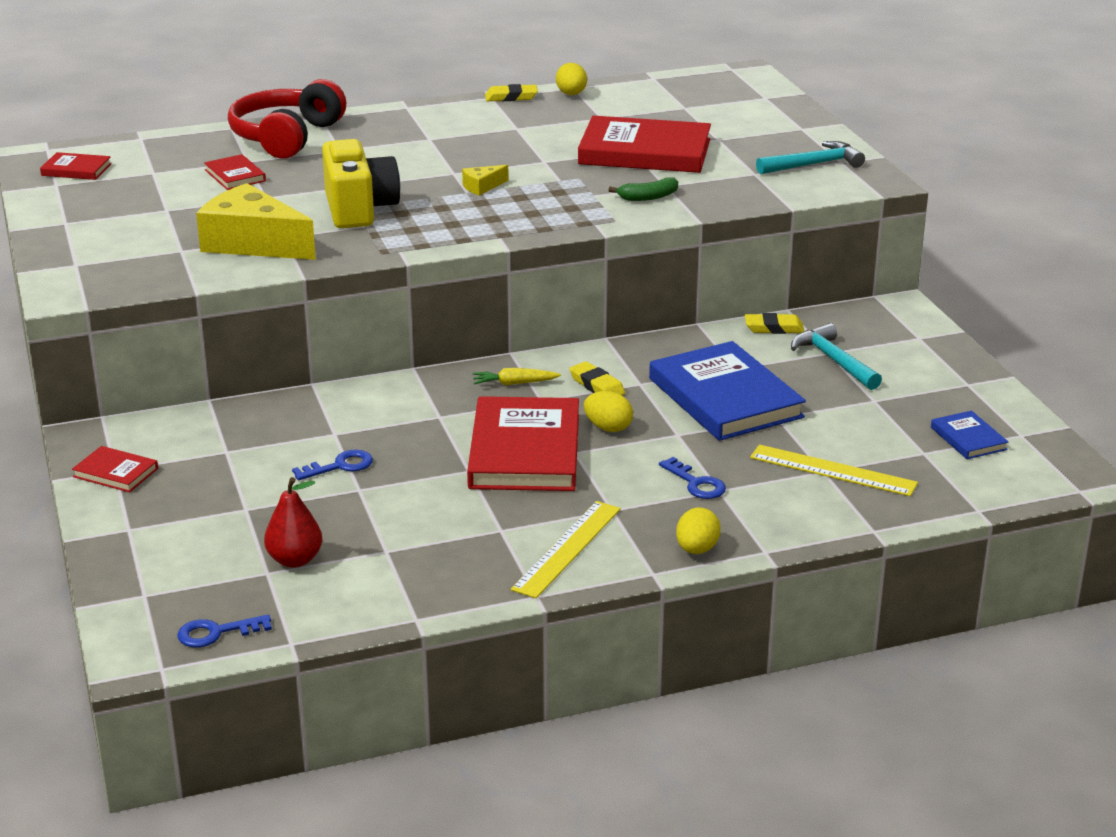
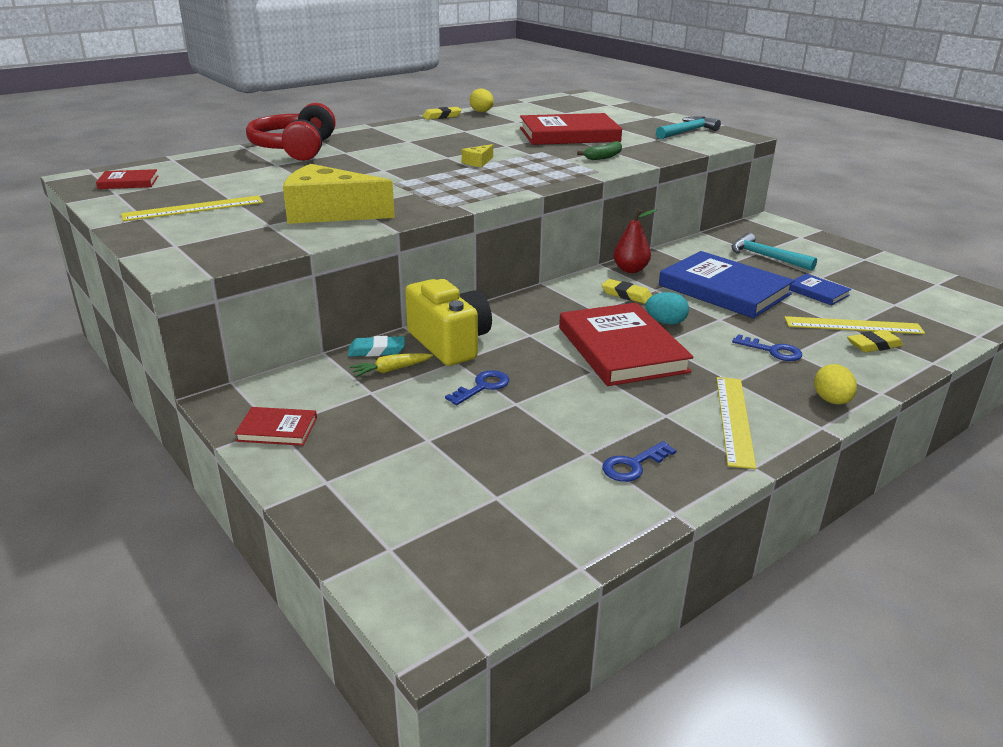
camera: 20 degrees left, 0 degrees up
(120, 217) = (193, 208): none -> yellow ruler
(216, 633) = (496, 574): blue key -> blue key (633, 465)
(235, 175) = (274, 173): red book -> none
(263, 407) = (376, 350): none -> turquoise eraser
(295, 560) = (512, 479): red pear -> red pear (630, 270)
(359, 209) = (397, 183): yellow camera -> yellow camera (450, 343)
(514, 383) = (565, 302): yellow carrot -> yellow carrot (391, 370)
(608, 428) = (665, 322): yellow egg -> turquoise egg
(774, 328) = (705, 243): yellow eraser -> yellow eraser (874, 345)
(968, 438) = (909, 291): blue book -> blue book (817, 292)

